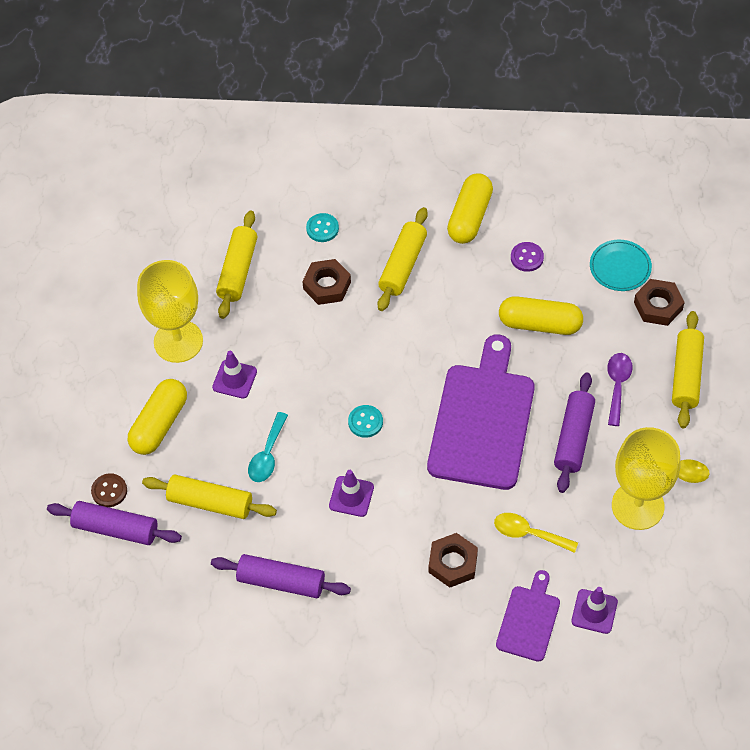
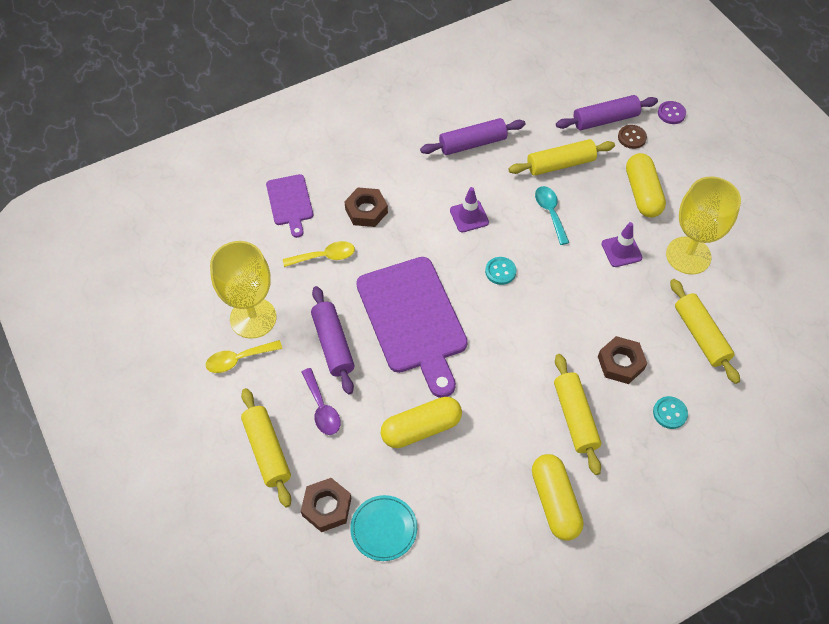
camera: 145 degrees right, 0 degrees up
(527, 257) = (474, 489): purple button -> purple button (671, 113)
(594, 611) = (247, 230): purple traffic cone -> none

